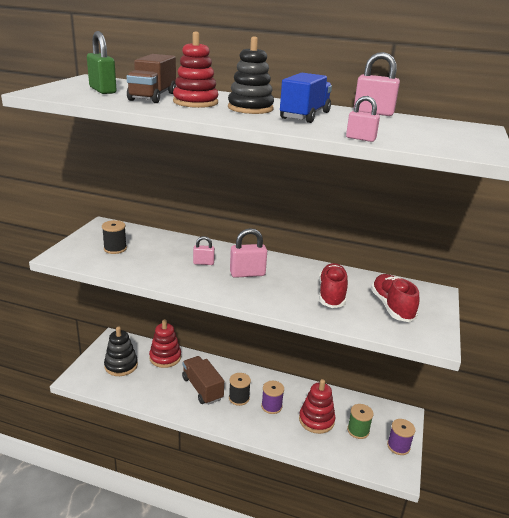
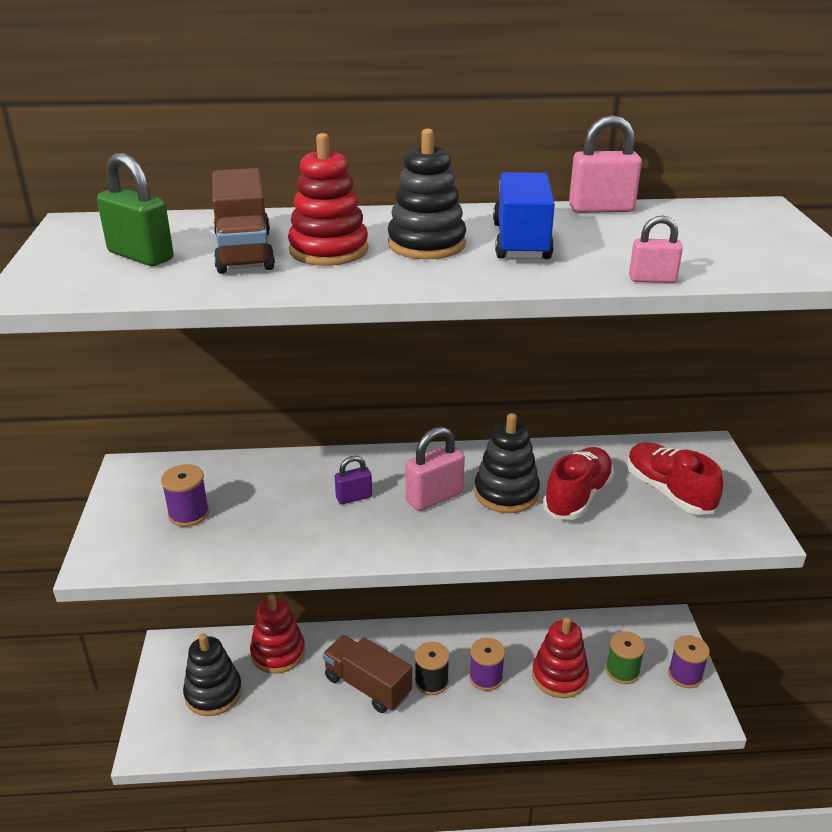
camera: 20 degrees left, 5 degrees up
(115, 249) = (189, 514): black spool -> purple spool
(203, 263) = (354, 497): pink padlock -> purple padlock
(290, 282) = (506, 493): none -> black stacking toy
(331, 294) = (577, 496): red shoe -> red shoe turned 45 degrees clockwise

